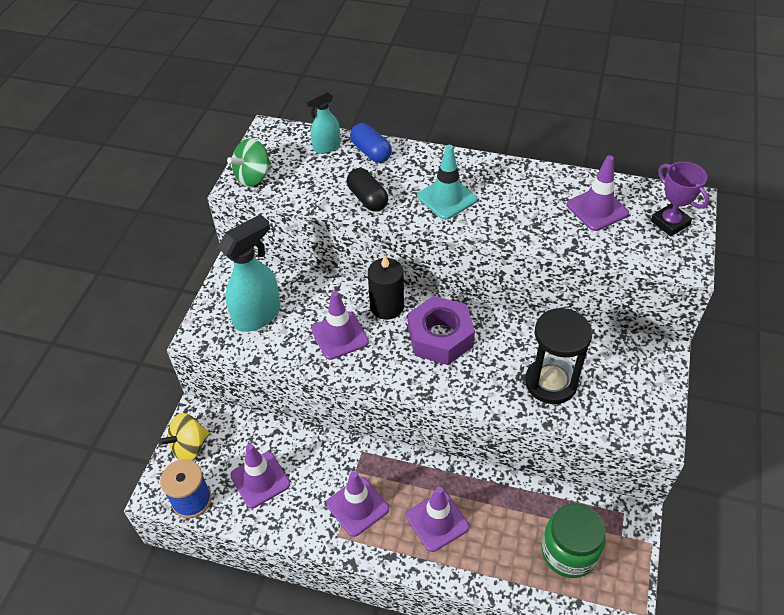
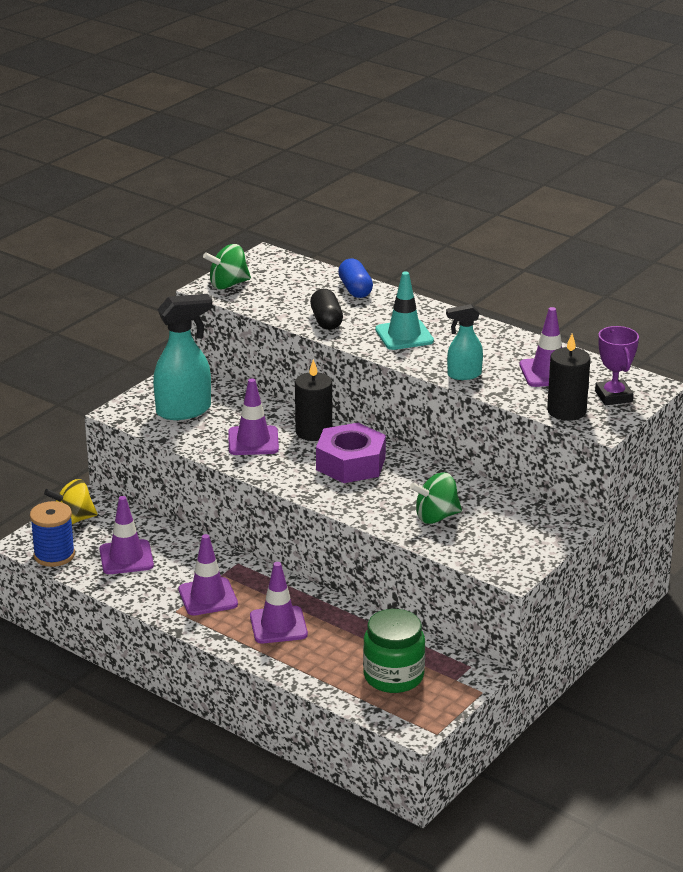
camera: 20 degrees right, 20 degrees down
(326, 147) = (313, 277): turquoise spray bottle -> turquoise spray bottle (463, 375)
(551, 382) = (436, 517): black hourglass -> green spinning top
(644, 254) = (566, 411): none -> black candle

